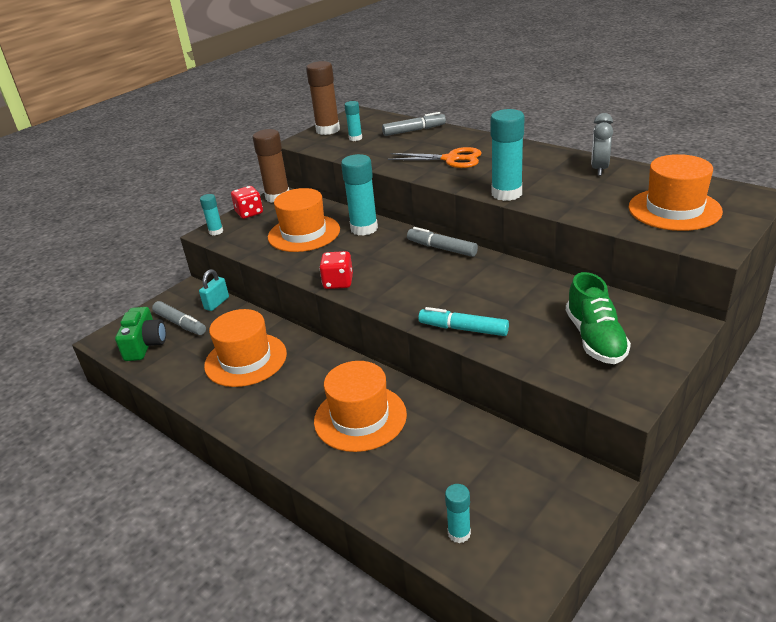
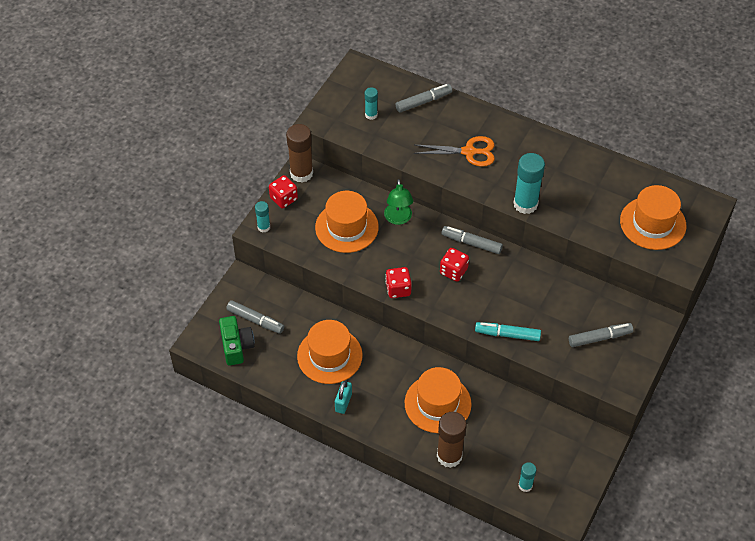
camera: 15 degrees left, 20 degrees up
(216, 303) = (277, 294): turquoise padlock -> turquoise padlock (343, 402)
(328, 130) = (338, 99): brown glue stick -> brown glue stick (449, 456)
(364, 228) = (398, 219): turquoise glue stick -> green lamp
(412, 270) = (453, 271): none -> red dice
(595, 339) = (600, 338): green shoe -> grey marker
(599, 169) = (594, 168): grey clock -> none

